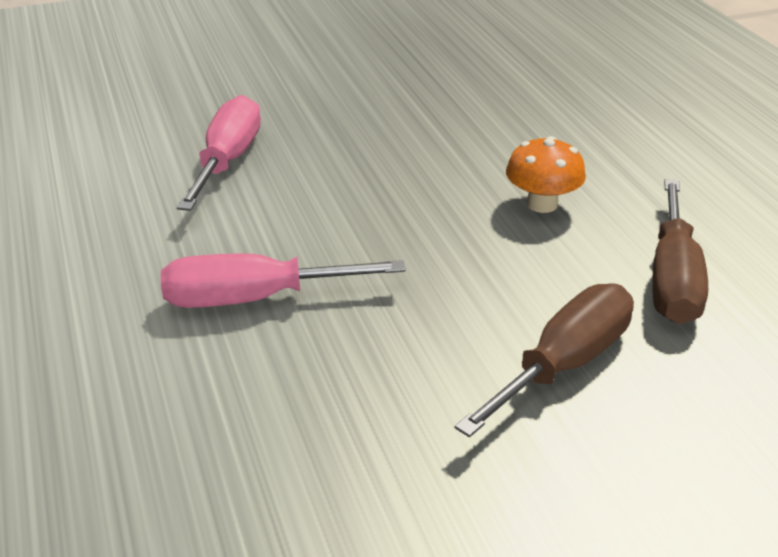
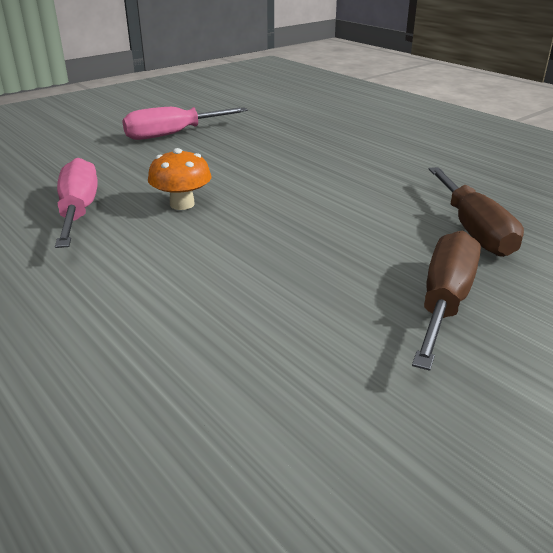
camera: 20 degrees left, 5 degrees down
(254, 299) = (158, 307): pink screwdriver -> pink screwdriver (172, 134)
(542, 204) = (347, 200): orange mushroom -> orange mushroom (182, 204)

